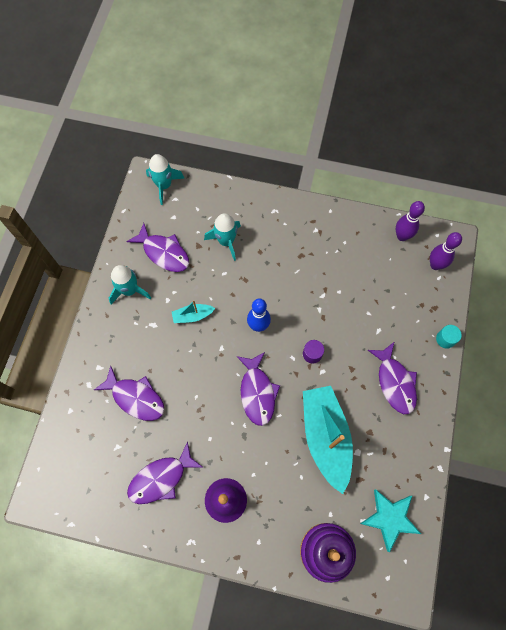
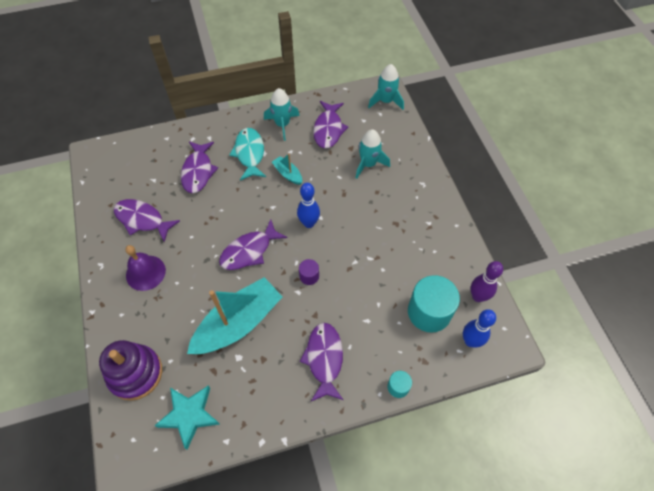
camera: 60 degrees right, 10 degrees down
(145, 338) = (249, 153): none -> turquoise fish
(395, 382) = (324, 359): purple fish -> purple fish turned 135 degrees clockwise
(396, 279) = (429, 312): none -> turquoise cylinder
(435, 265) = (470, 341): purple bowling pin -> blue bowling pin

